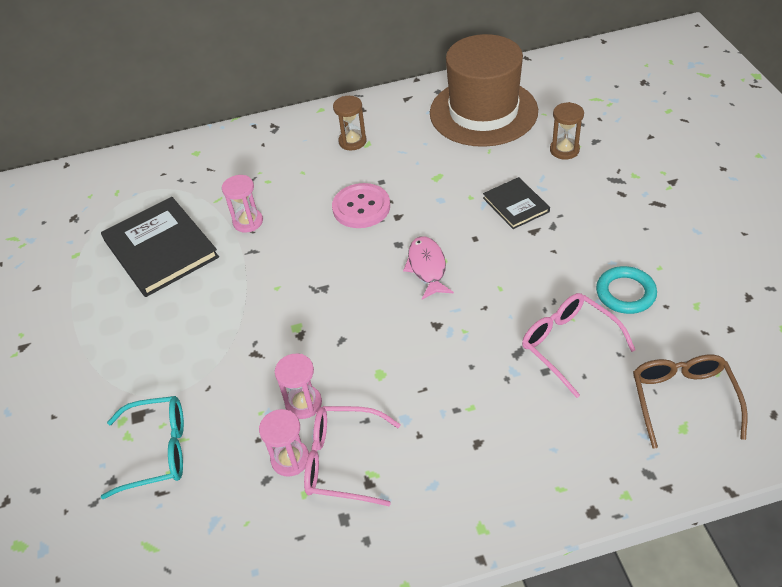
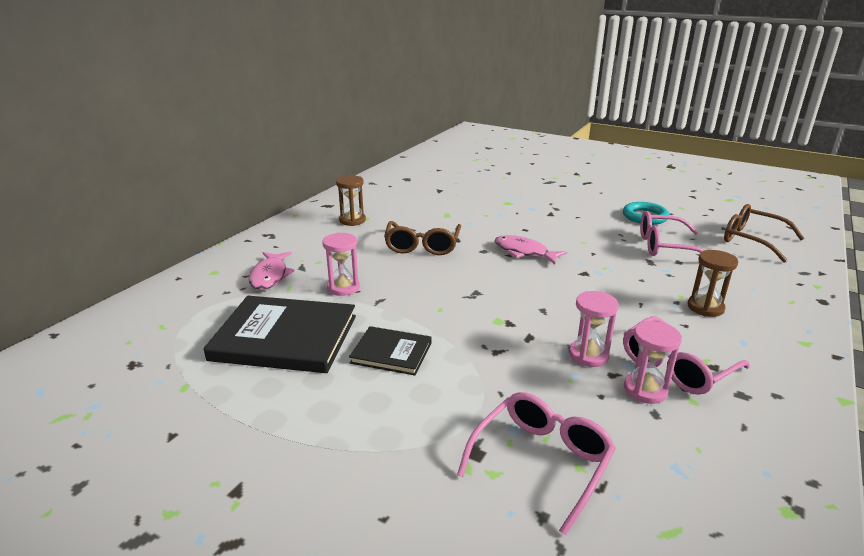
camera: 50 degrees left, 20 degrees down
(156, 451) = (541, 462): turquoise glasses -> pink glasses
(221, 179) = (270, 276): none -> pink fish
(361, 207) = (422, 245): pink button -> brown glasses
(483, 112) = (420, 182): brown hat -> none
(515, 205) = (518, 208): black book -> black book (391, 353)
(564, 150) = (499, 180): brown hourglass -> brown hourglass (705, 307)

